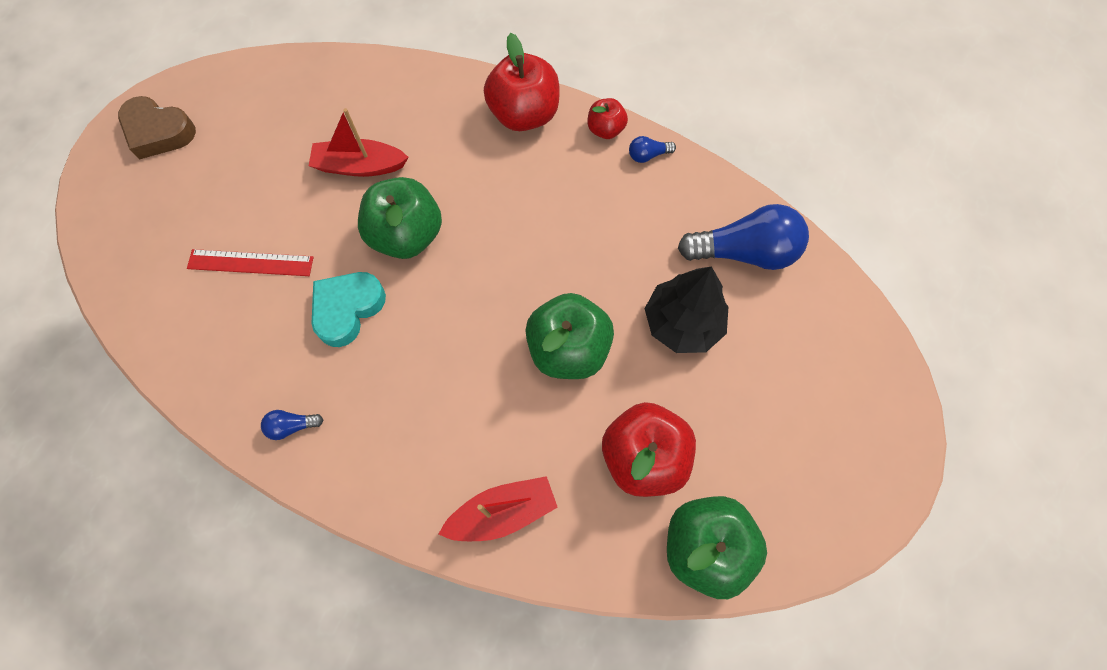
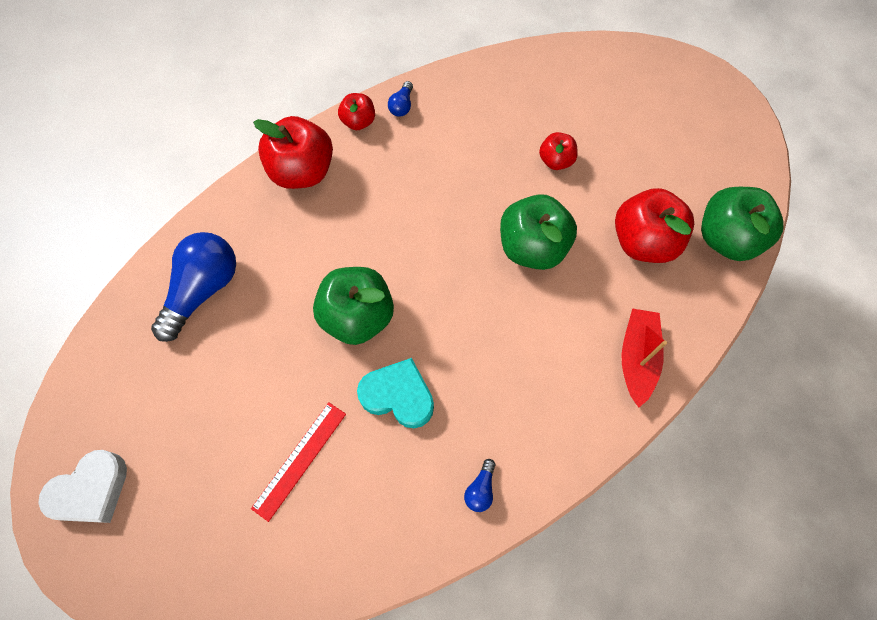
camera: 60 degrees left, 0 degrees up
(159, 132) = (91, 490): brown heart -> white heart
(347, 309) = (398, 396): turquoise heart -> turquoise heart turned 135 degrees clockwise
(360, 166) = (262, 322): red boat -> none
(682, 323) = (556, 160): black tree -> red apple
(744, 252) = (524, 90): blue light bulb -> blue light bulb (203, 289)

